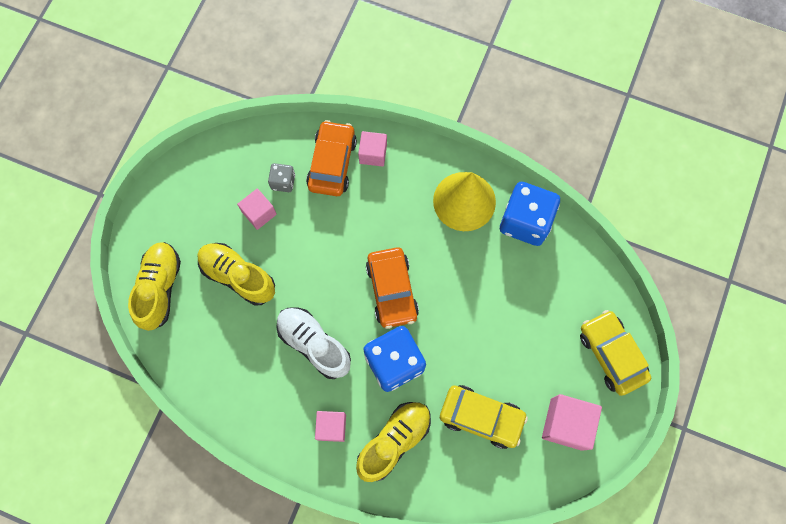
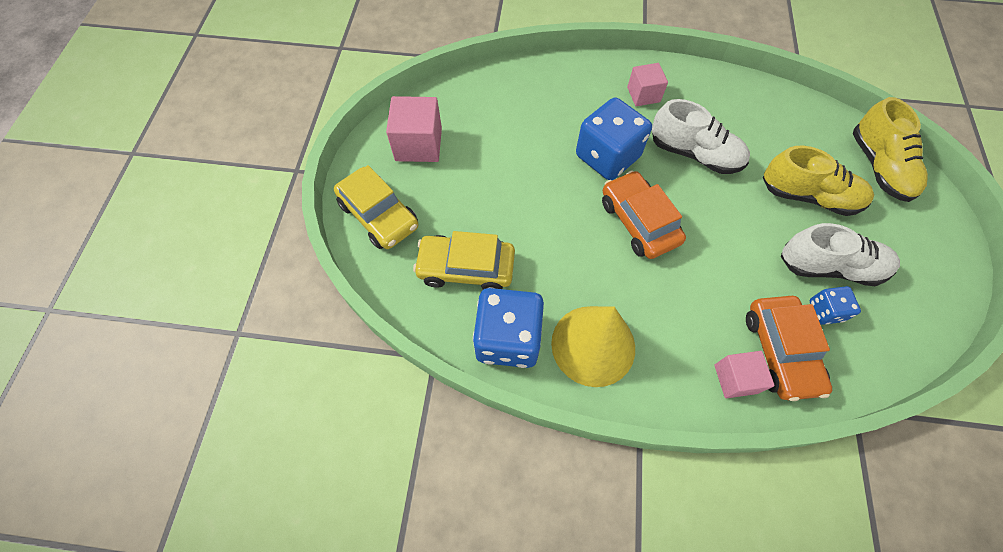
camera: 165 degrees right, 10 degrees down
(259, 213) = (829, 267): pink cube -> white shoe
(283, 182) = (825, 311): grey dice -> blue dice
(394, 441) = (581, 97): yellow shoe -> none
(481, 417) = (504, 132): yellow car -> yellow car (466, 268)

